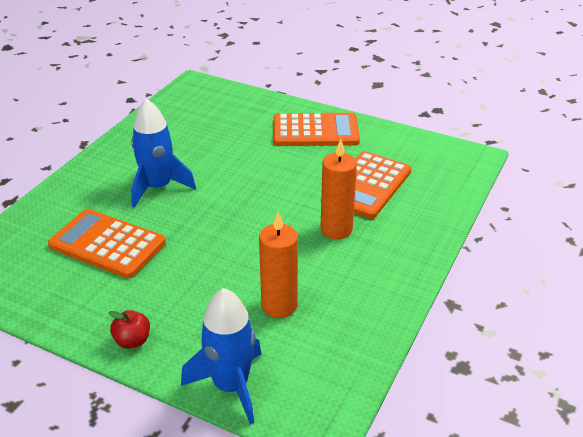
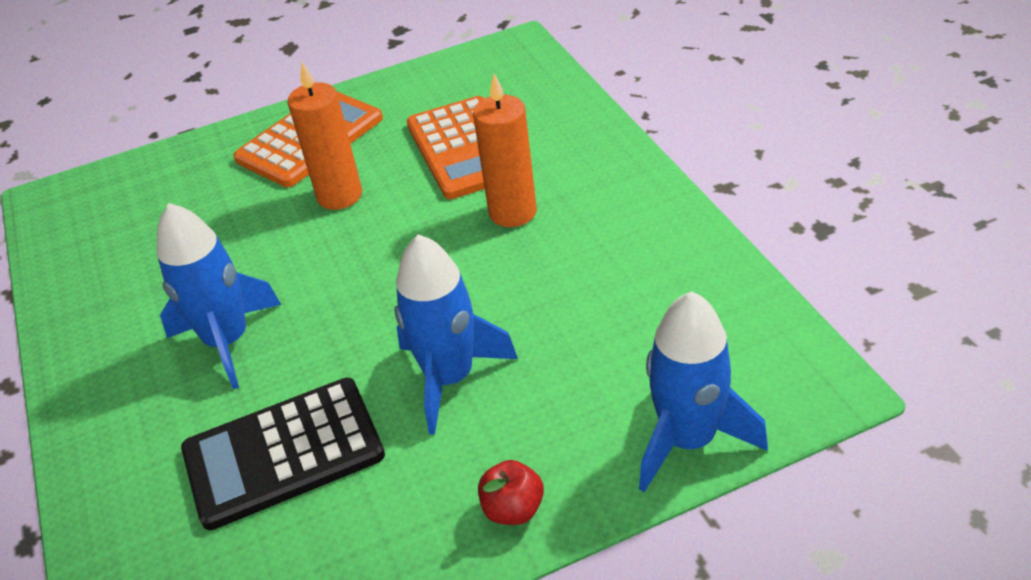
camera: 45 degrees left, 5 degrees up
(107, 244) = (283, 453): orange calculator -> black calculator
(197, 272) = (450, 378): none -> blue rocket
(279, 306) = (592, 327): orange candle -> orange candle (339, 196)

